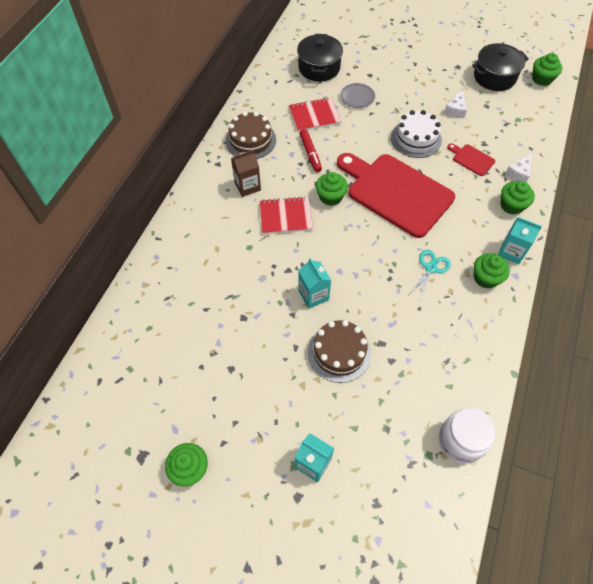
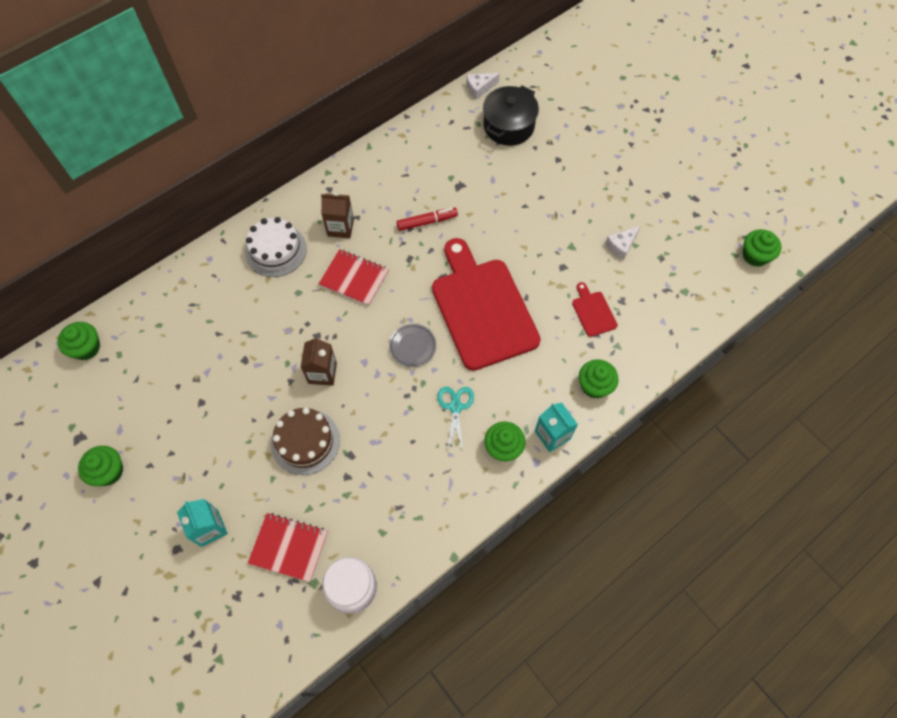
camera: 30 degrees right, 5 degrees up
(250, 140) = (378, 178): brown cake -> none
(310, 154) = (427, 222): red marker -> red marker turned 120 degrees counterclockwise
(313, 295) = (322, 373): turquoise carton -> brown carton
(314, 116) = (462, 181): red notebook -> red notebook (289, 547)
(330, 197) = (413, 280): green cupcake -> green cupcake (86, 348)
(357, 97) = (523, 180): grey plate -> grey plate (412, 346)
(416, 138) = (550, 258): white cake -> white cake (276, 250)
(430, 268) = (455, 407): turquoise scissors -> turquoise scissors turned 60 degrees counterclockwise
(494, 77) = (699, 227): black pot -> none
(519, 173) = (633, 354): white cheese -> white cheese (479, 88)

